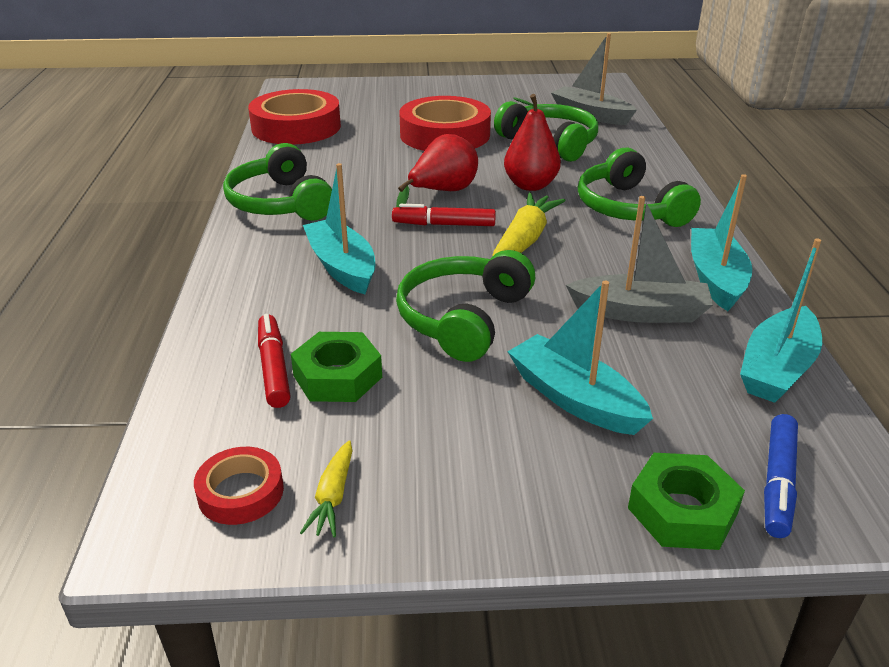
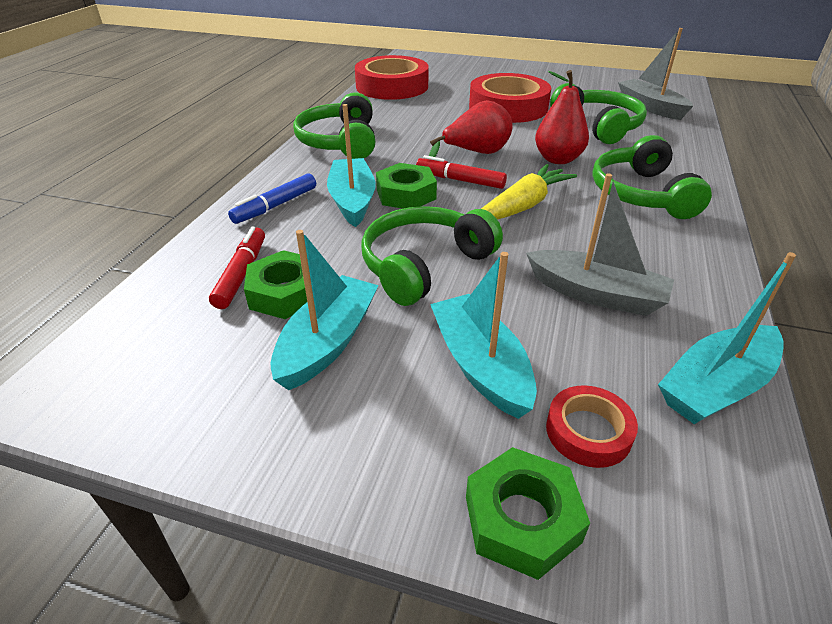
camera: 20 degrees right, 5 degrees up
(241, 492) = (140, 376): red tape -> red tape (588, 431)
(333, 497) = (206, 402): yellow carrot -> none
(396, 249) = (406, 194): none -> green nut
(715, 279) = (695, 277): turquoise boat -> turquoise boat (327, 343)
(778, 483) = (650, 520): blue marker -> blue marker (275, 206)

